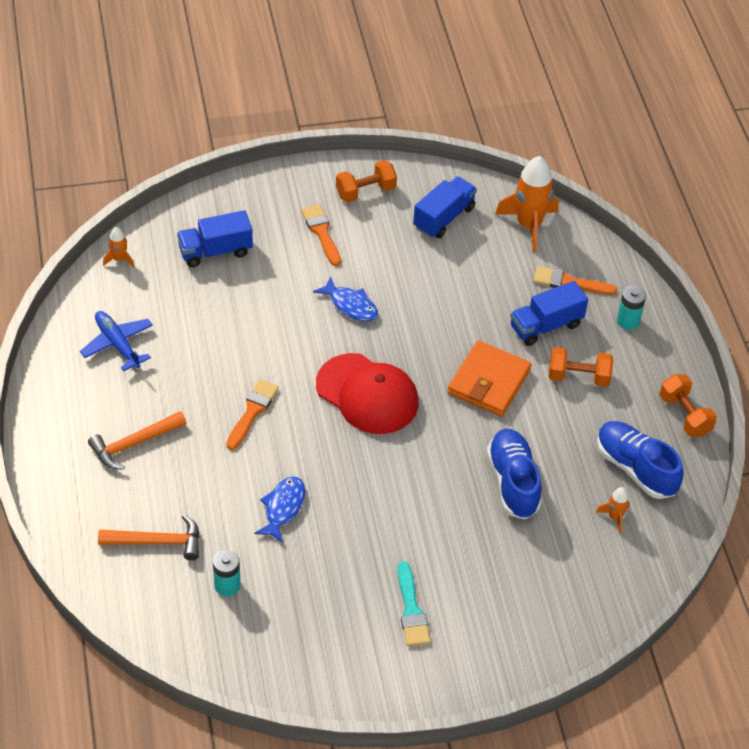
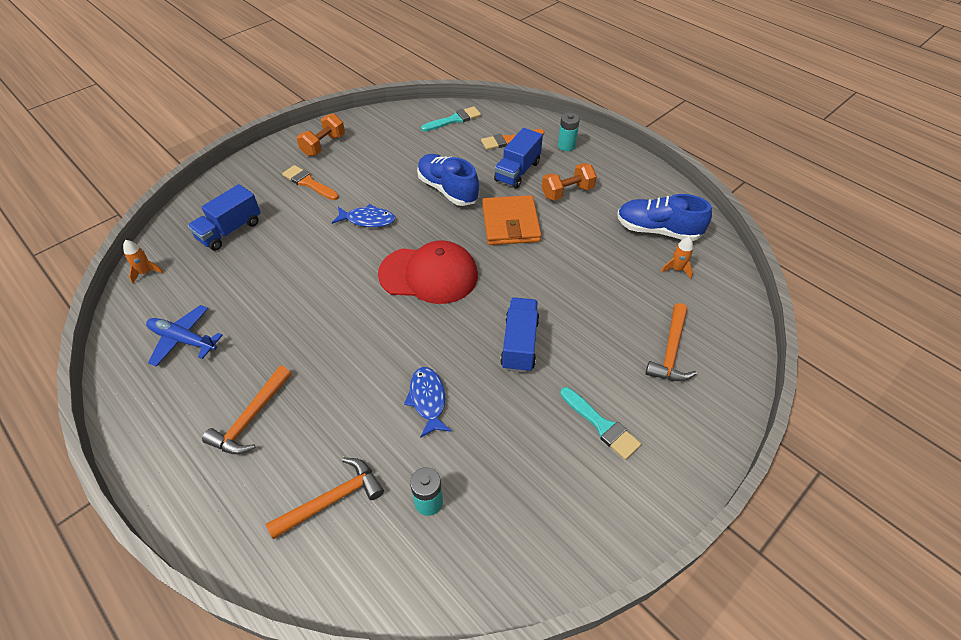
camera: 30 degrees left, 0 degrees up
(252, 412) = (344, 334): orange brush -> none
(444, 218) = (392, 138): blue truck -> blue truck (519, 344)
(513, 482) = (588, 282): blue shoe -> blue shoe (448, 190)
(529, 225) = (454, 120): orange rocket -> turquoise brush
(532, 587) = (671, 351): none -> orange hammer
(685, 415) = (654, 183): orange dumbbell -> none

